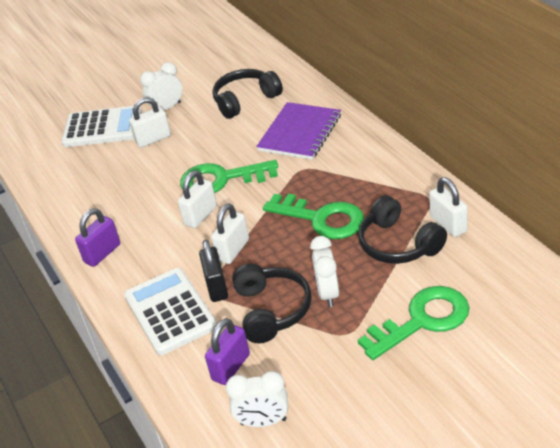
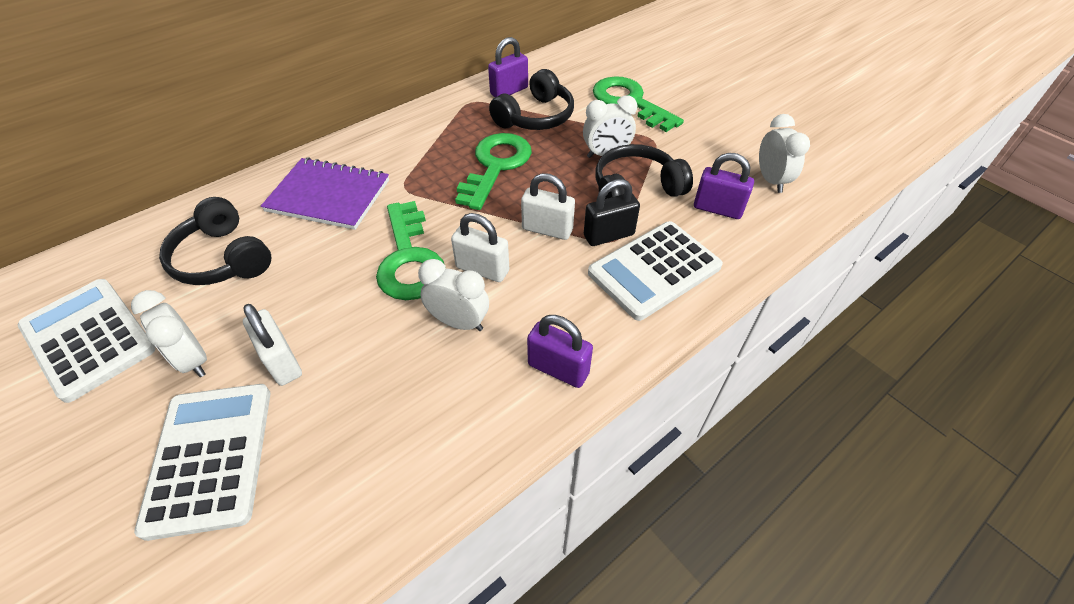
camera: 105 degrees left, 10 degrees up
(156, 207) = (459, 322): none -> white clock
(195, 70) = (88, 338): none -> white calculator
(448, 224) = (509, 91): white padlock -> purple padlock

